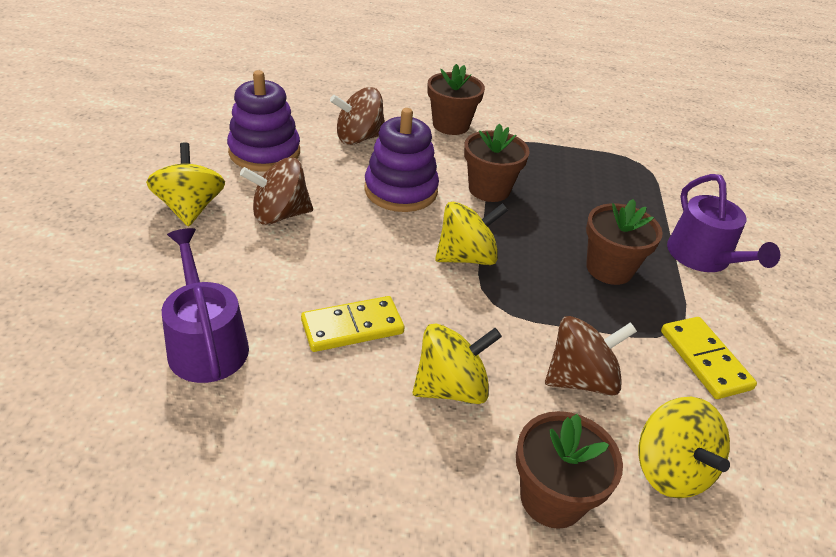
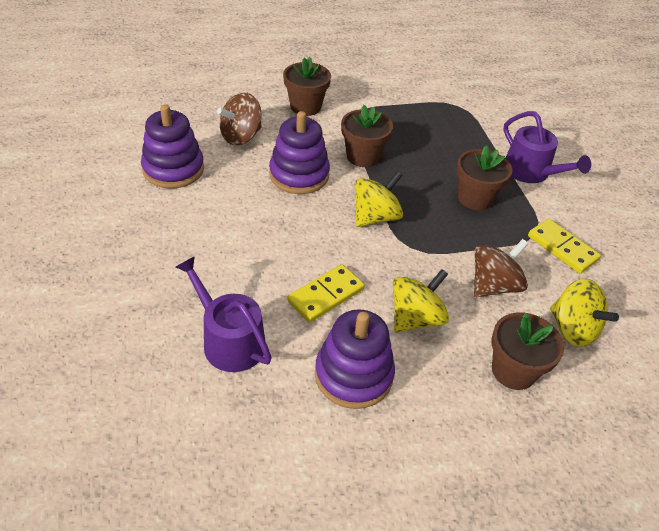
camera: 20 degrees left, 5 degrees up
(190, 208) = (145, 235): yellow spinning top -> none
(280, 215) = (219, 221): brown spinning top -> none
(329, 431) = (353, 375): none -> purple stacking toy

